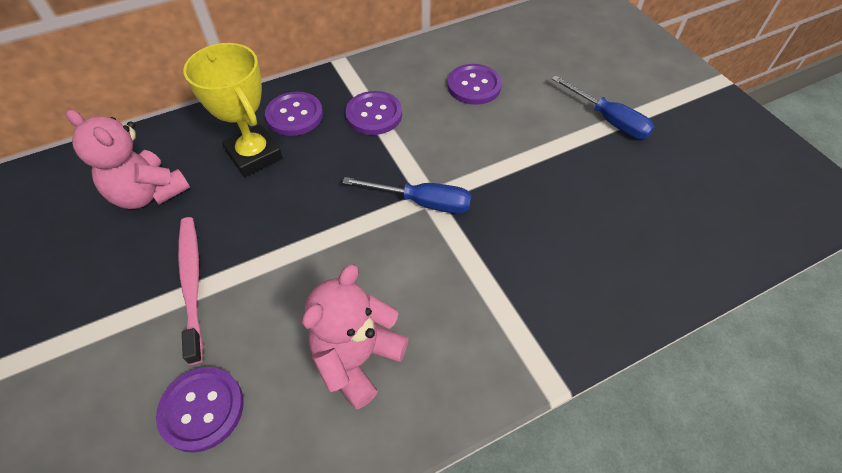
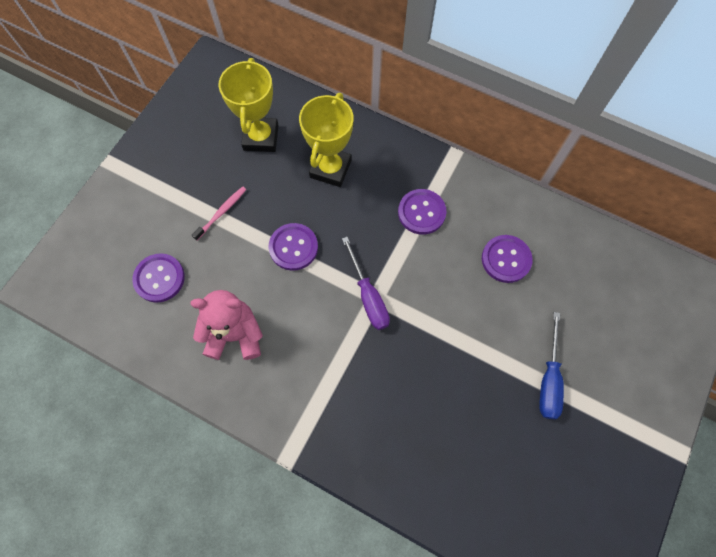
camera: 55 degrees right, 15 degrees up
(148, 193) = (261, 137): pink teddy bear -> yellow trophy
(192, 283) = (222, 212): pink toothbrush -> pink toothbrush, size x0.64
(294, 115) = (381, 165): purple button -> purple button (293, 247)
(422, 202) = (368, 296): blue screwdriver -> purple screwdriver

